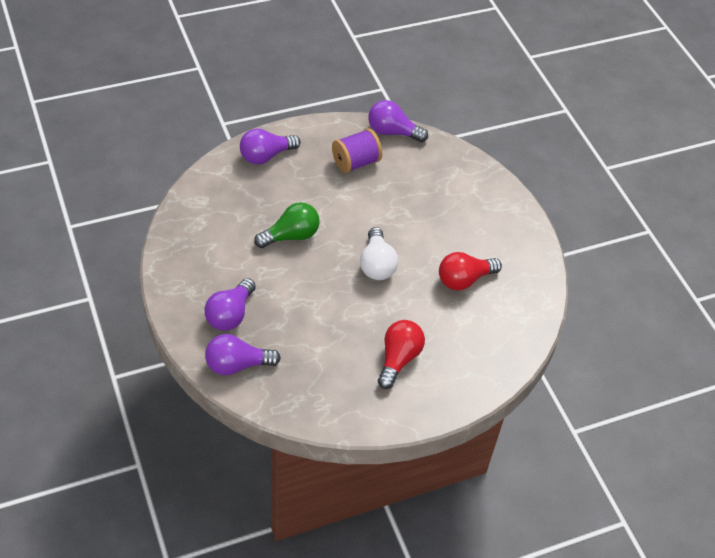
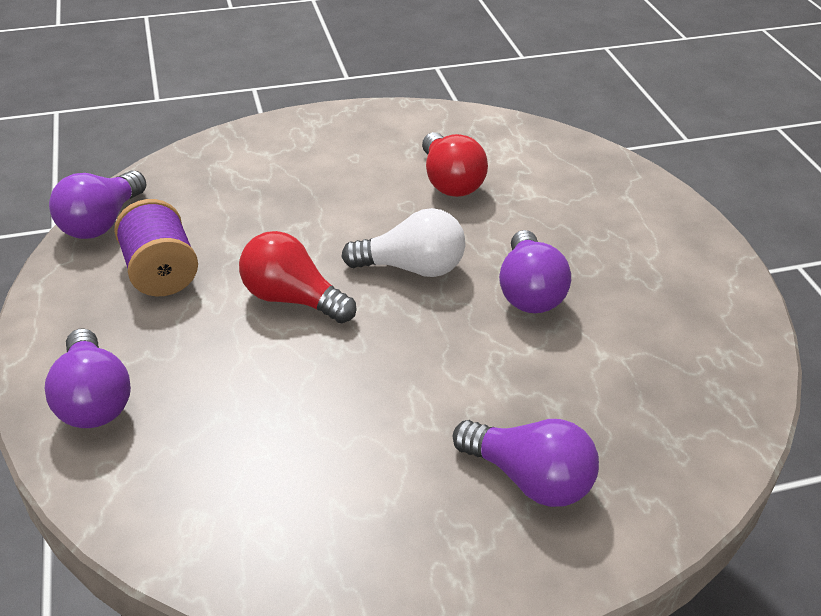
camera: 80 degrees left, 10 degrees down
(237, 365) = (655, 472): purple light bulb -> purple light bulb (529, 291)
(291, 236) = (329, 373): green light bulb -> none
(398, 359) = (611, 262): red light bulb -> red light bulb (292, 299)

